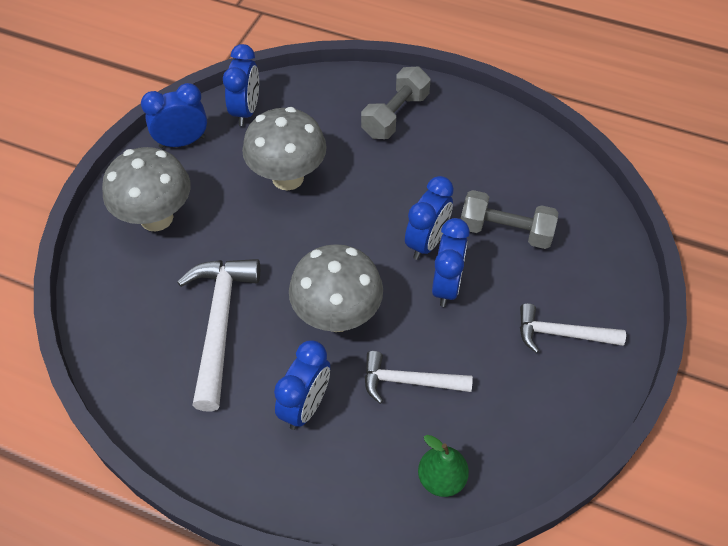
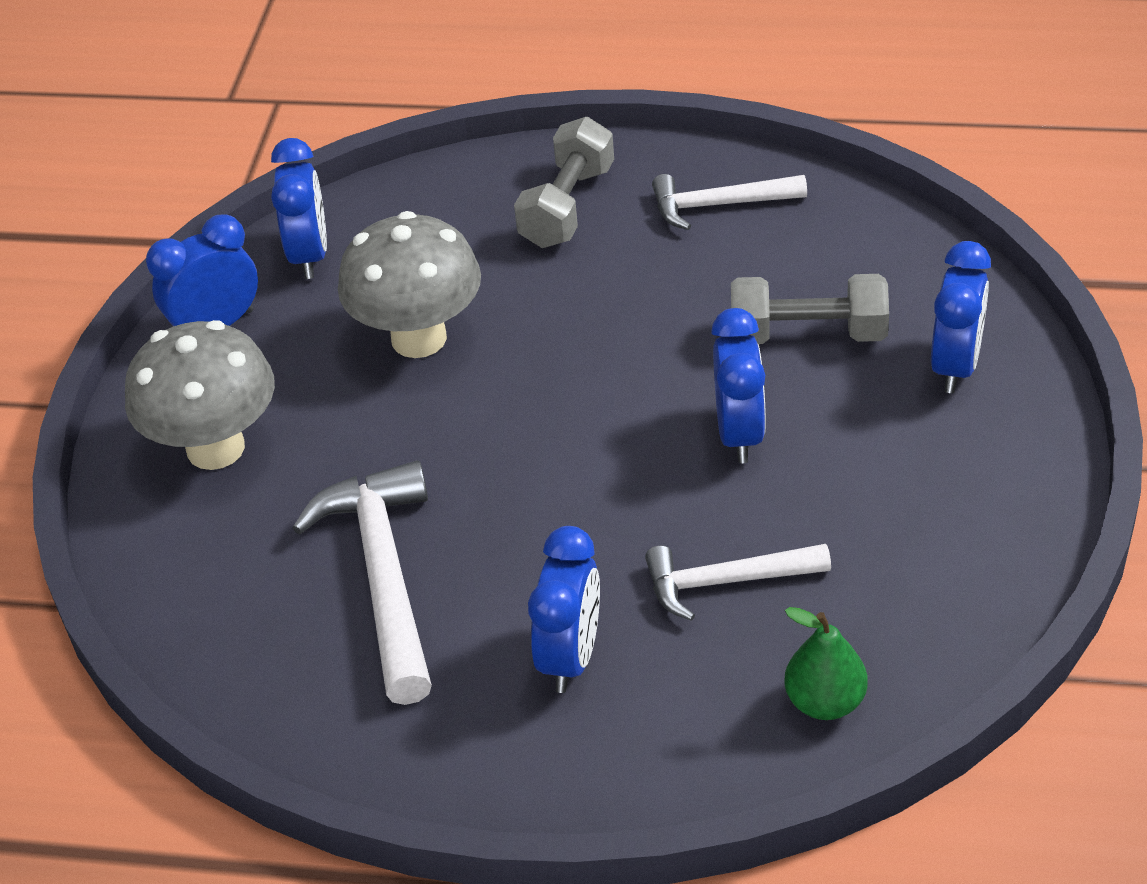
camera: 10 degrees left, 10 degrees down
(337, 316) = (576, 519): grey mushroom -> none
(426, 242) = (685, 379): blue clock -> blue clock (955, 366)
(561, 334) = (946, 457): white hammer -> white hammer (719, 205)

